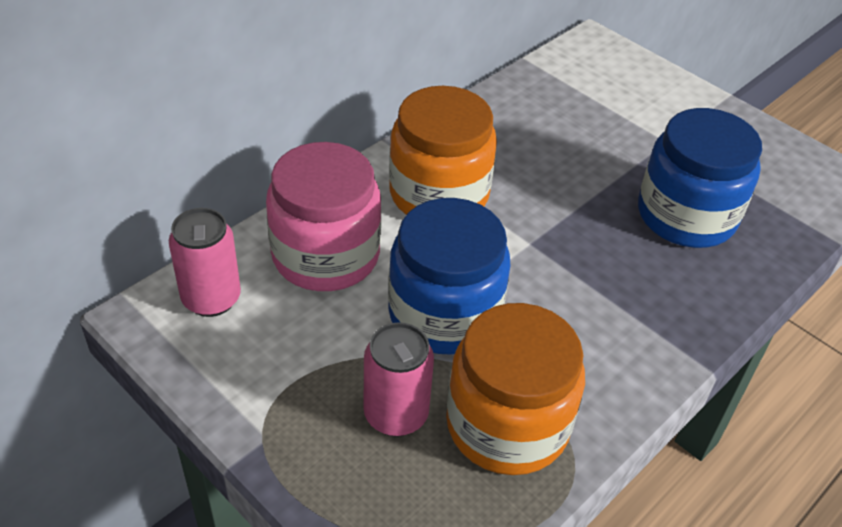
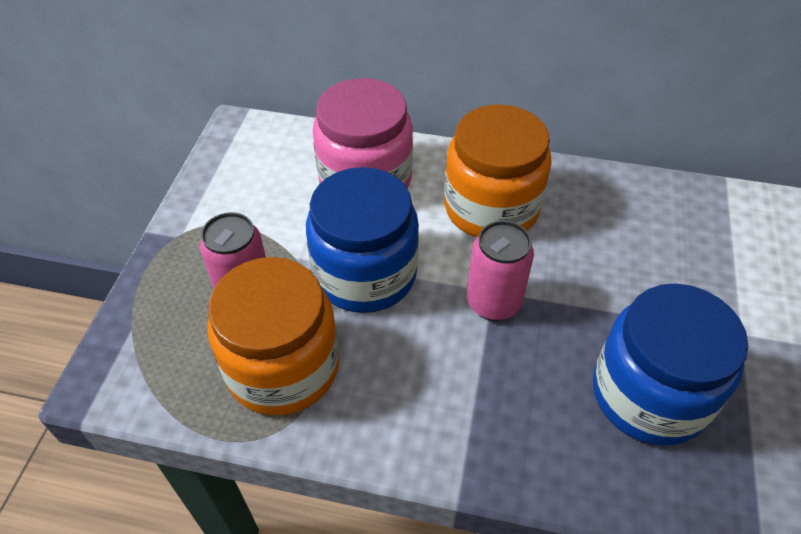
camera: 60 degrees right, 5 degrees up
(211, 299) = (277, 148): pink can -> pink can (493, 302)

